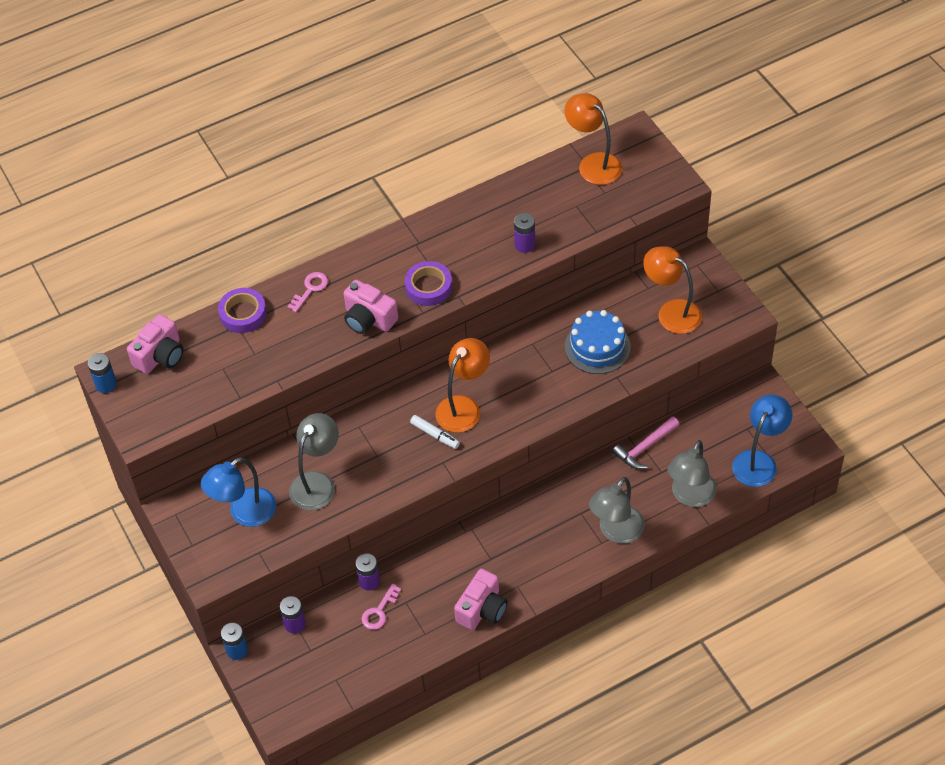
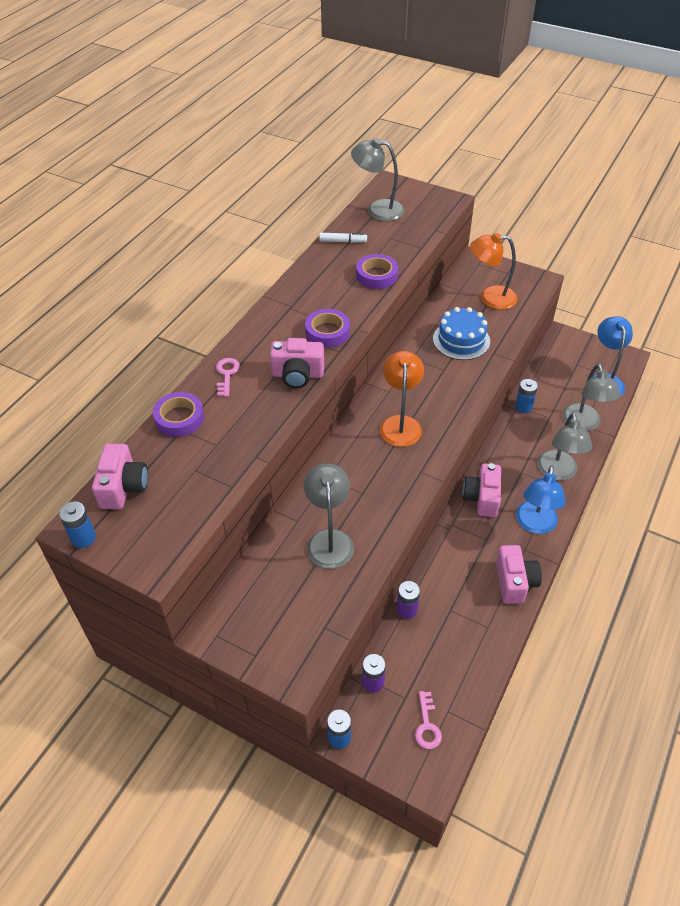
camera: 35 degrees left, 5 degrees down
(244, 513) = (284, 599): blue lamp -> blue lamp (535, 525)
(379, 611) = (435, 630): pink key -> pink key (427, 726)
(435, 435) = (396, 454): white marker -> white marker (343, 241)
(520, 518) = (482, 498): none -> pink camera
(525, 245) = (376, 275): purple battery -> purple tape
(593, 163) = (377, 210): orange lamp -> grey lamp
(645, 447) = (523, 407): pink hammer -> blue battery

